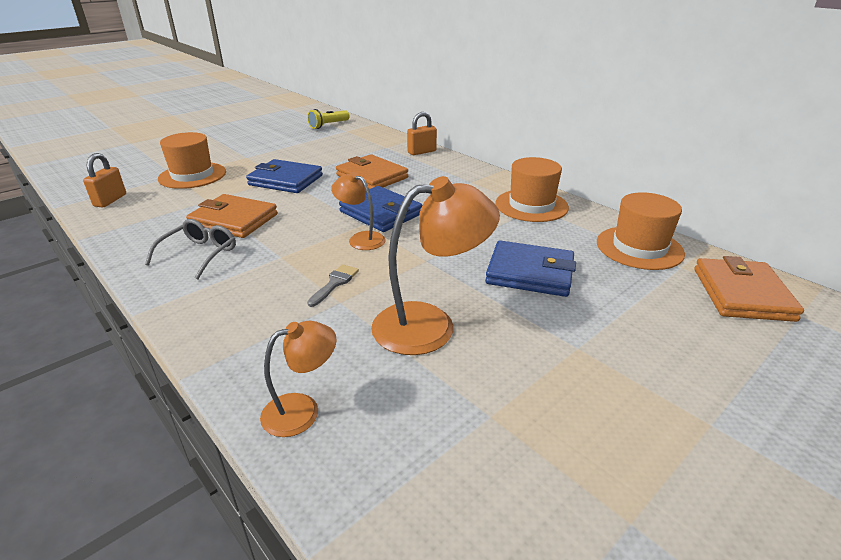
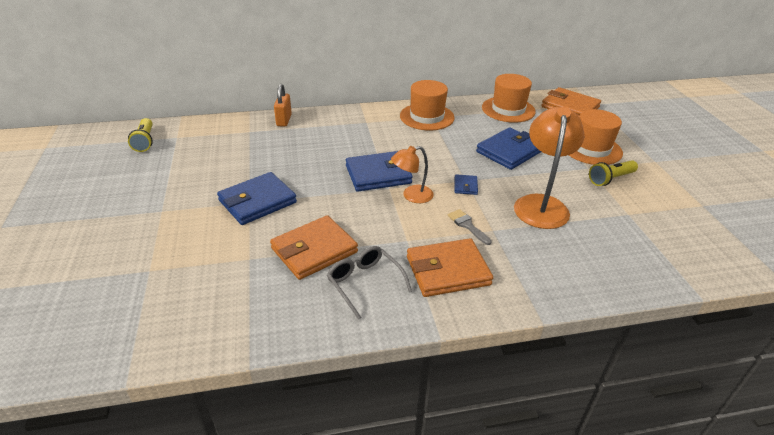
camera: 60 degrees left, 5 degrees up
(110, 200) = (163, 331): orange padlock -> none
(192, 175) = (166, 257): orange hat -> orange hat (591, 149)
(302, 410) = (598, 275): orange lamp -> none
(372, 176) = (305, 157): orange wallet -> orange wallet (447, 271)
(413, 263) = (465, 186): none -> blue wallet
(574, 377) = (610, 179): none -> yellow flashlight

